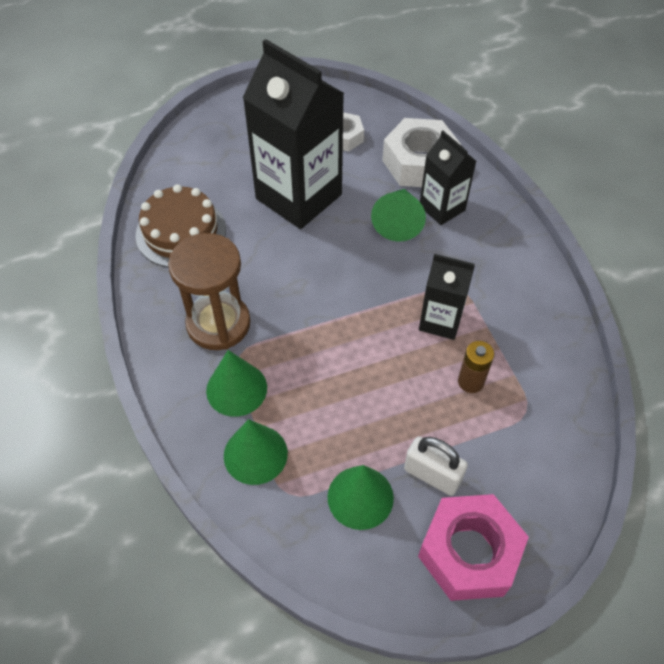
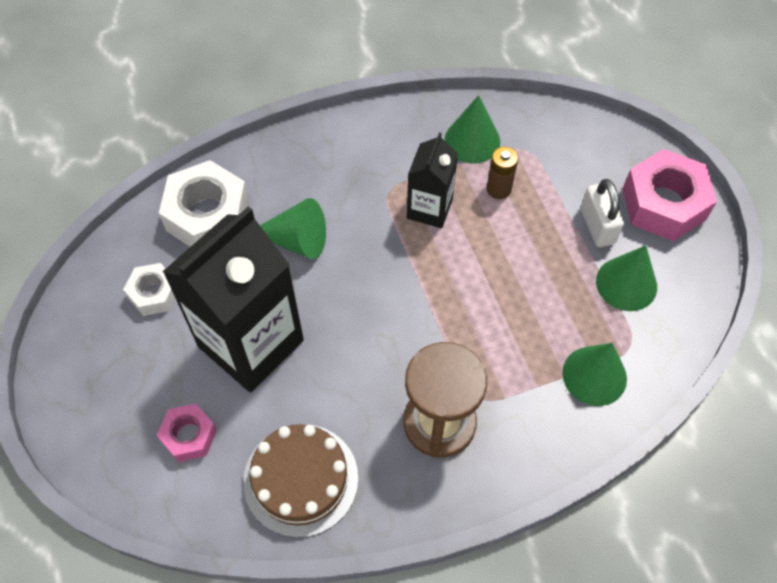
camera: 90 degrees left, 5 degrees up
(223, 166) = (189, 436): none -> pink nut
(236, 389) = (522, 398): green cone -> green cone (472, 140)
(432, 475) = (597, 226): white padlock -> white padlock turned 45 degrees counterclockwise
(442, 208) = (279, 197): black carton -> none

